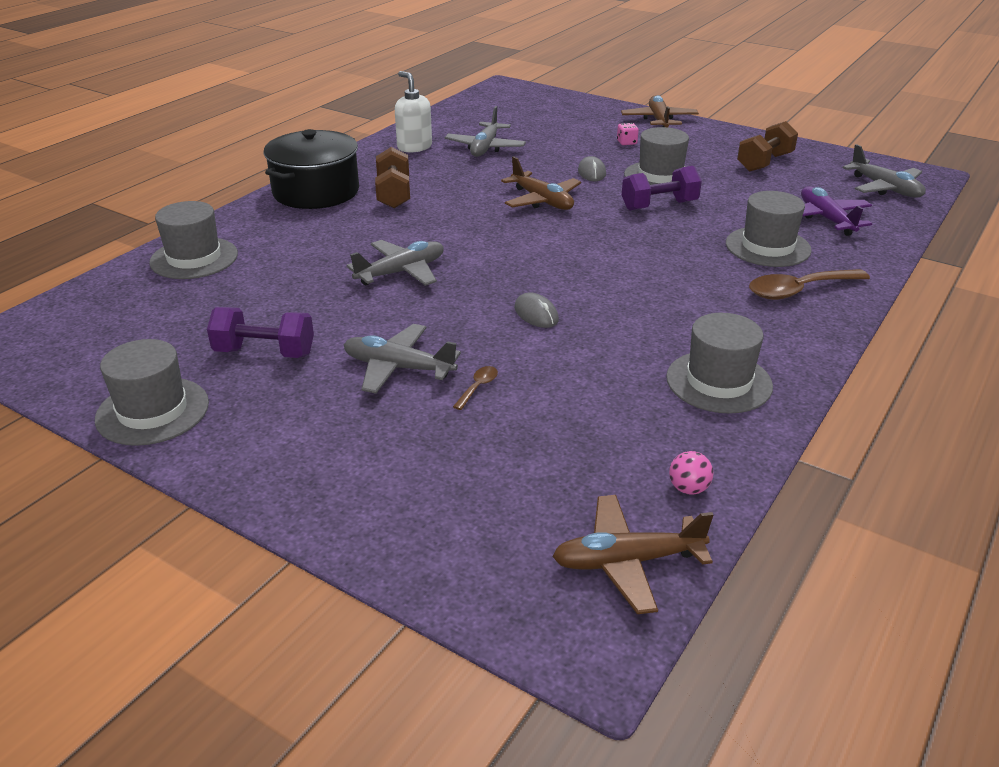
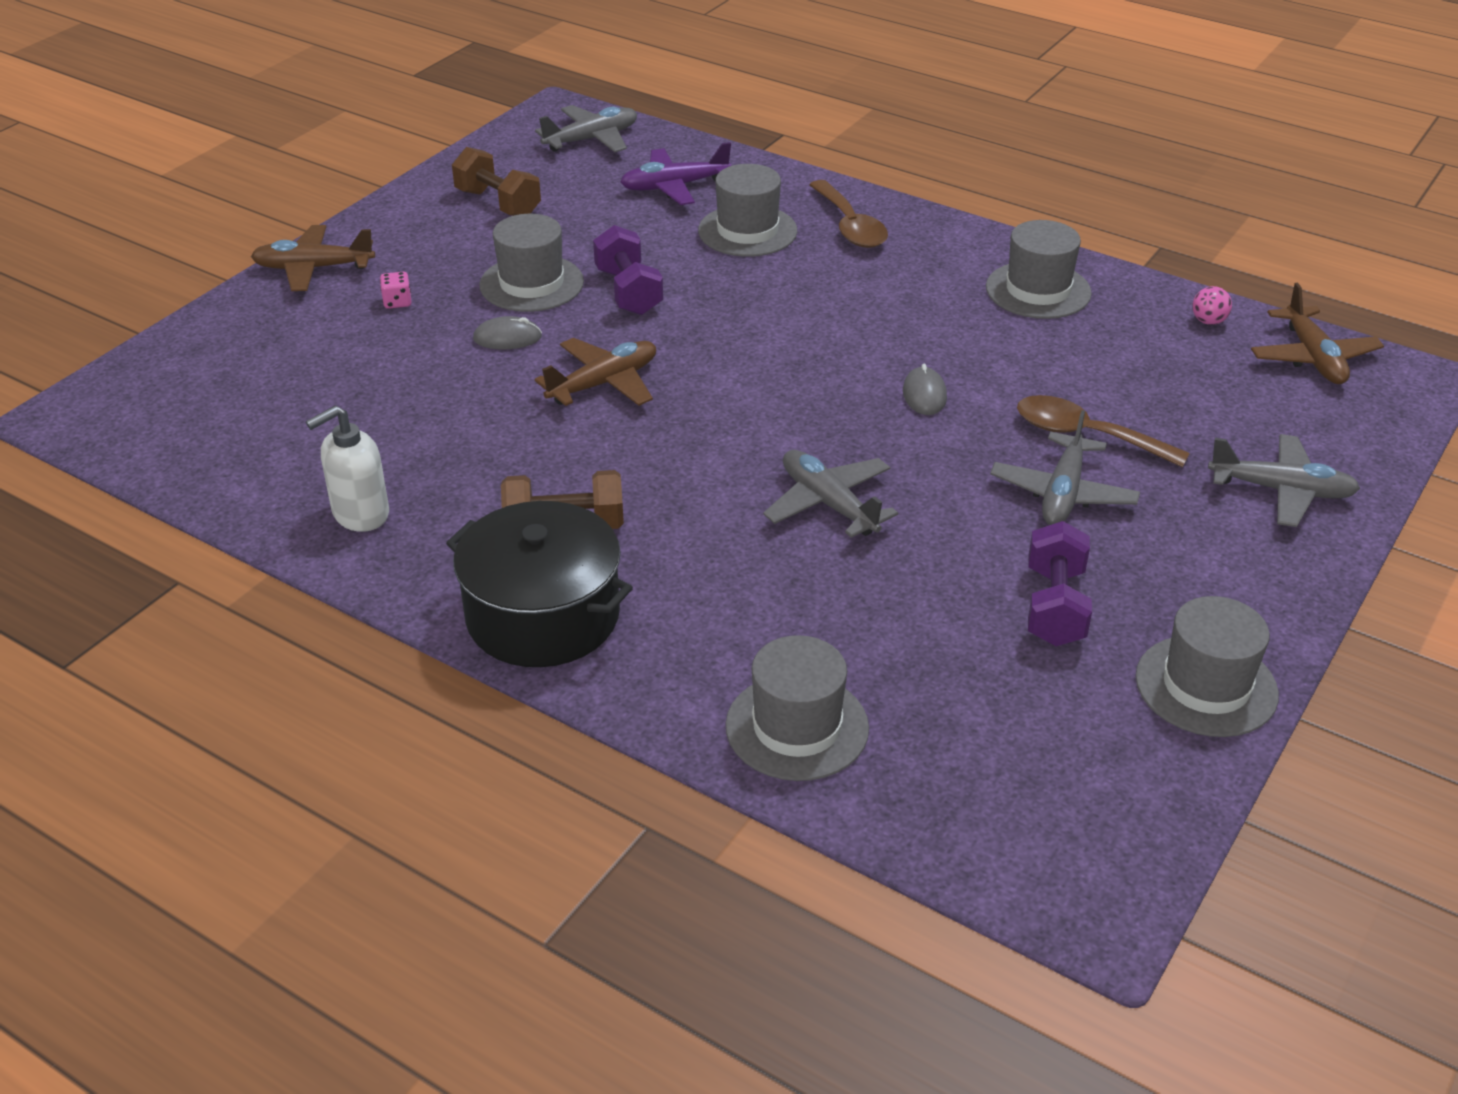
camera: 90 degrees left, 5 degrees up
(478, 387) = (1087, 435): brown spoon -> brown spoon, size x2.16
(485, 148) = (383, 436): grey plane -> grey plane (1281, 491)
(536, 314) = (924, 395): grey mouse -> grey mouse turned 60 degrees counterclockwise

